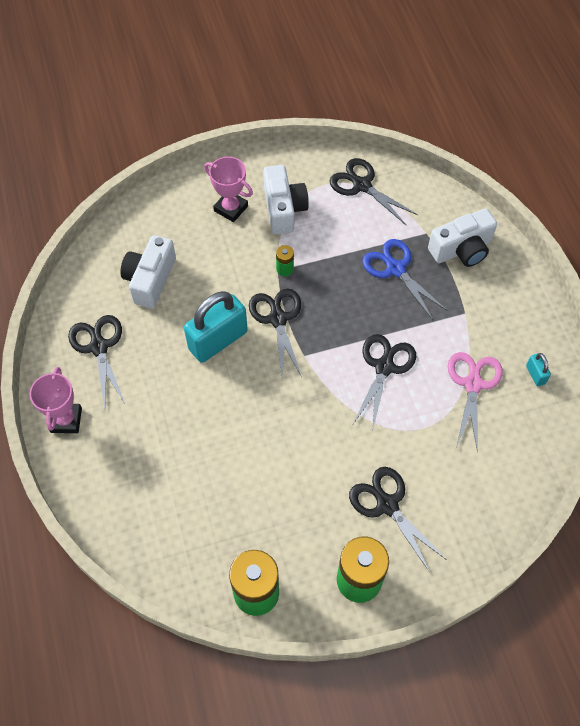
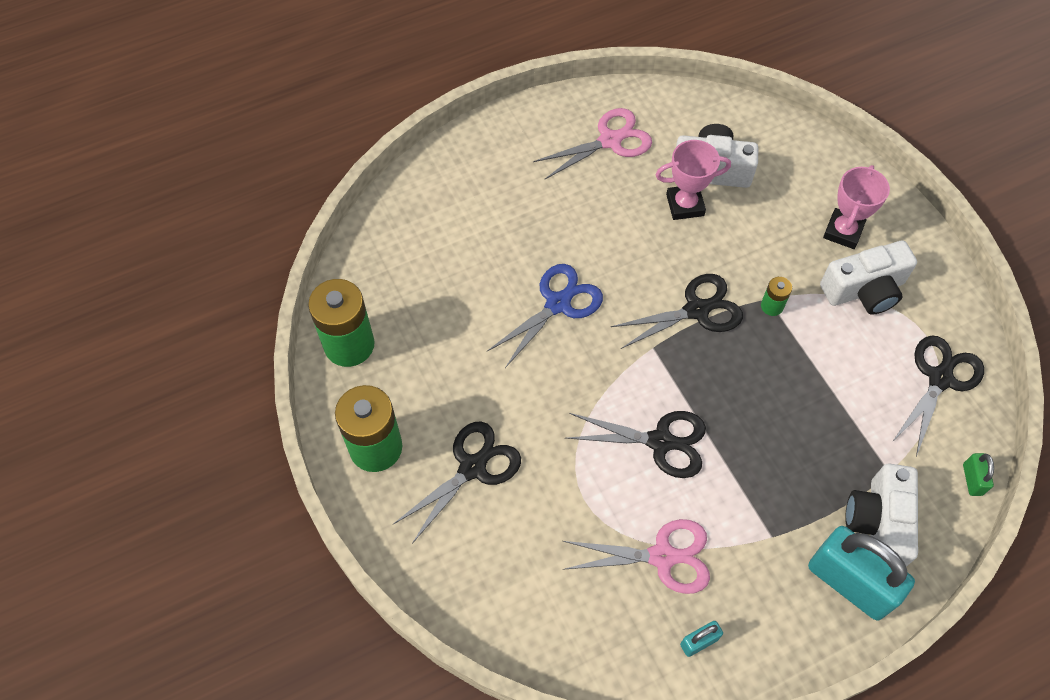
camera: 80 degrees right, 0 degrees up
(66, 420) = (515, 132): pink trophy -> pink trophy (685, 205)
(99, 347) = (610, 140): black scissors -> pink scissors
(218, 340) = (649, 252): turquoise padlock -> turquoise padlock (849, 583)
(395, 269) = (815, 438): blue scissors -> blue scissors (558, 303)
(437, 189) = (972, 479): none -> green padlock
(461, 249) = (878, 523): white camera -> white camera turned 45 degrees clockwise

